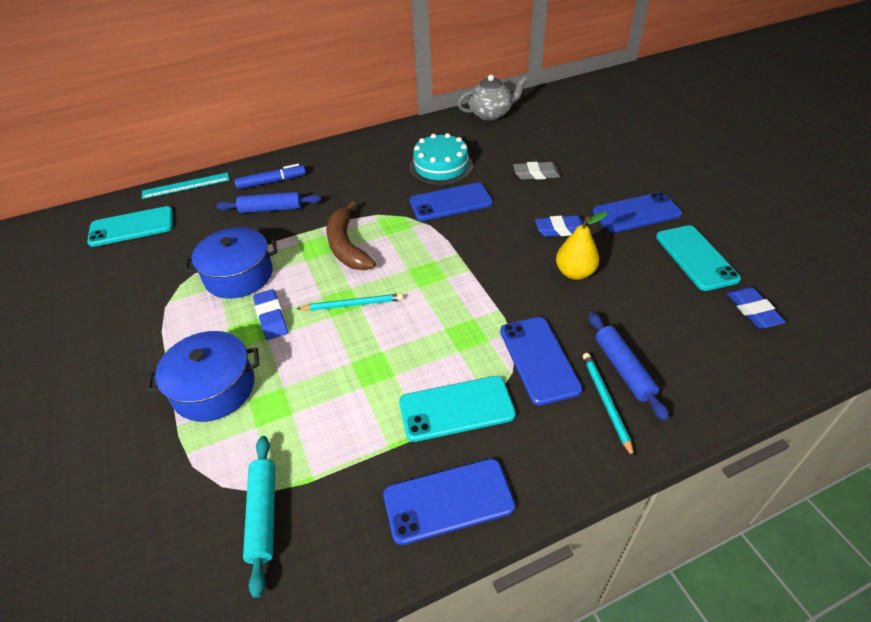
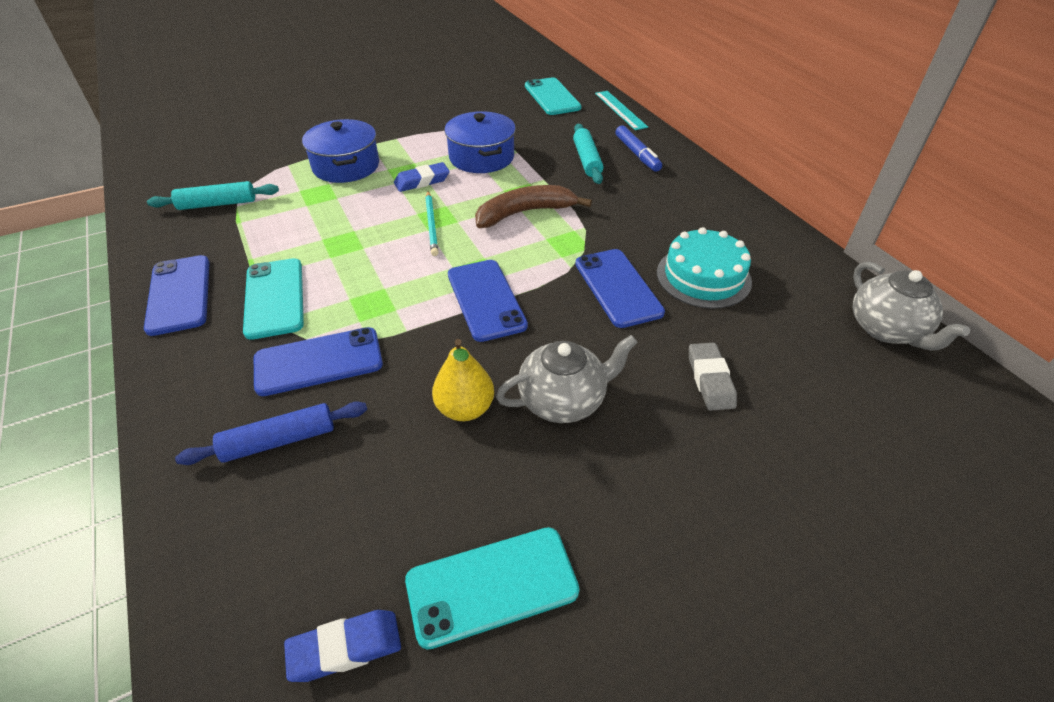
camera: 85 degrees right, 0 degrees up
(271, 209) = (587, 160): blue rolling pin -> turquoise rolling pin
(560, 230) = (563, 400): blue eraser -> grey teapot
(606, 402) = (236, 416): turquoise pencil -> none
(636, 213) = (617, 511): blue phone -> blue phone (486, 300)

